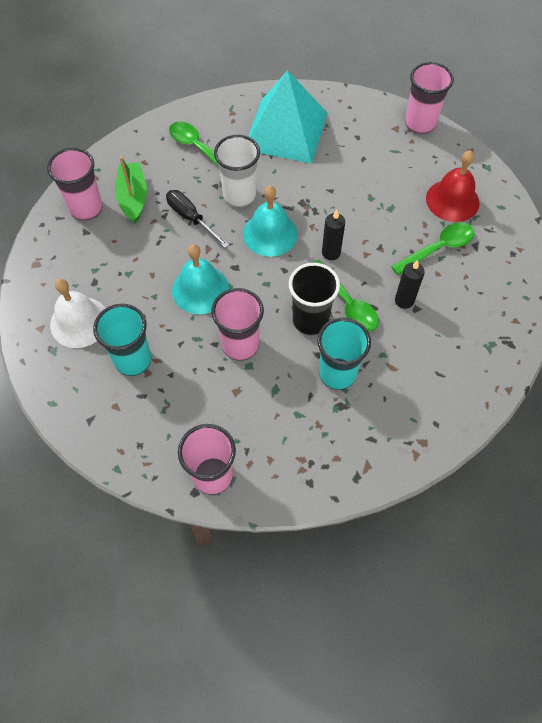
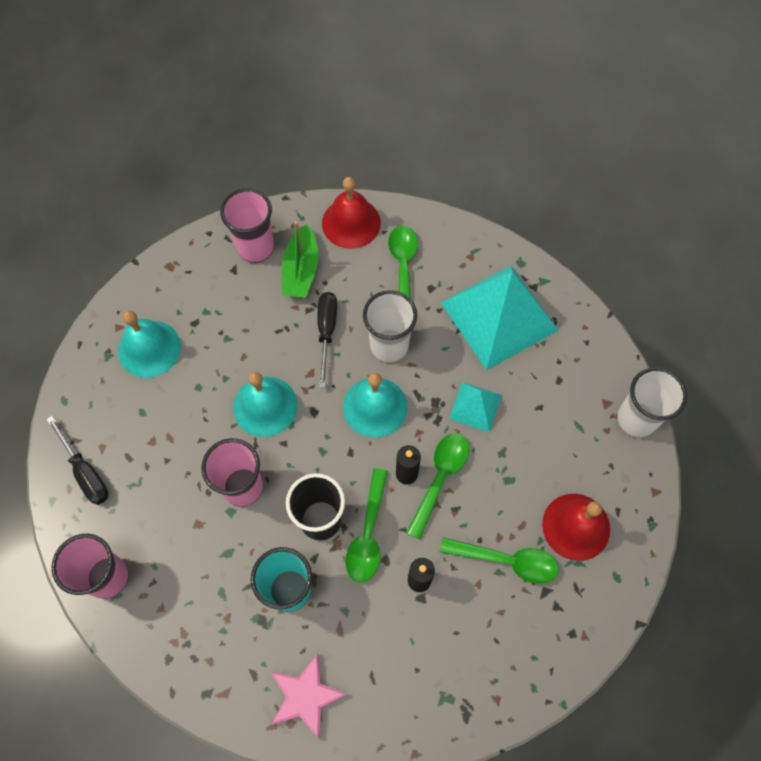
camera: 45 degrees right, 5 degrees up
(79, 322) = (149, 348): white bell -> turquoise bell
(121, 431) = (85, 472): none -> black screwdriver
(133, 198) = (301, 270): green boat -> green boat turned 150 degrees clockwise
(133, 360) = (153, 420): turquoise cup -> none
(135, 148) = (351, 223): none -> red bell
(328, 186) = (475, 406): none -> turquoise pyramid
(352, 239) = (440, 478): none -> green spoon
(415, 420) = (305, 696): none -> pink star
(420, 124) = (636, 419): pink cup -> white cup

